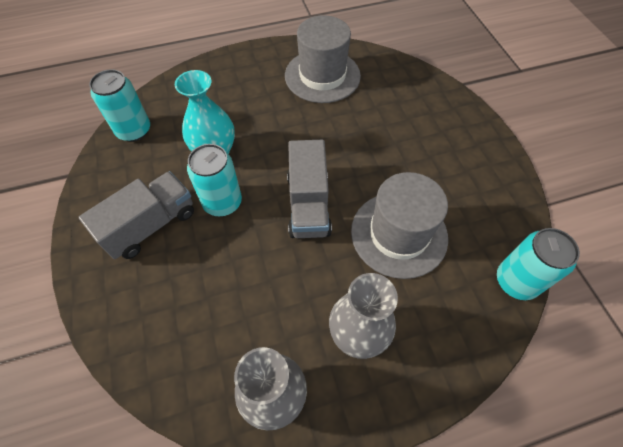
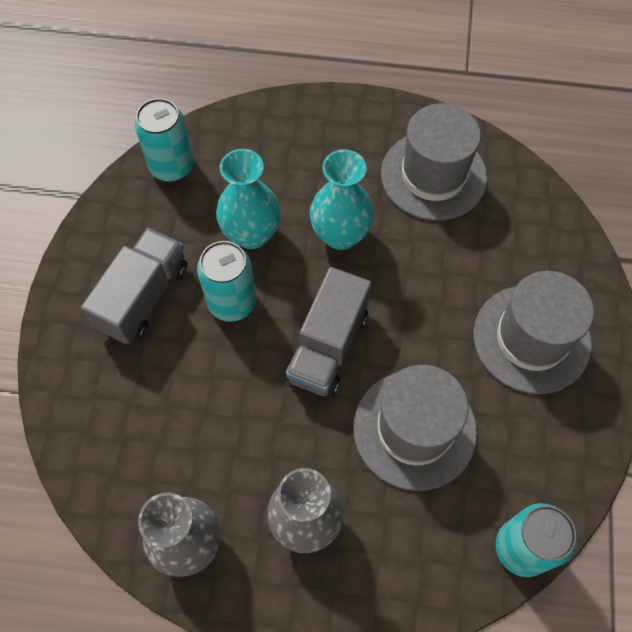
camera: 25 degrees right, 5 degrees up
(150, 225) = (143, 297): grey truck -> grey truck turned 45 degrees counterclockwise
(279, 131) = (340, 235): none -> turquoise vase
(440, 147) = (531, 339): none -> grey hat

